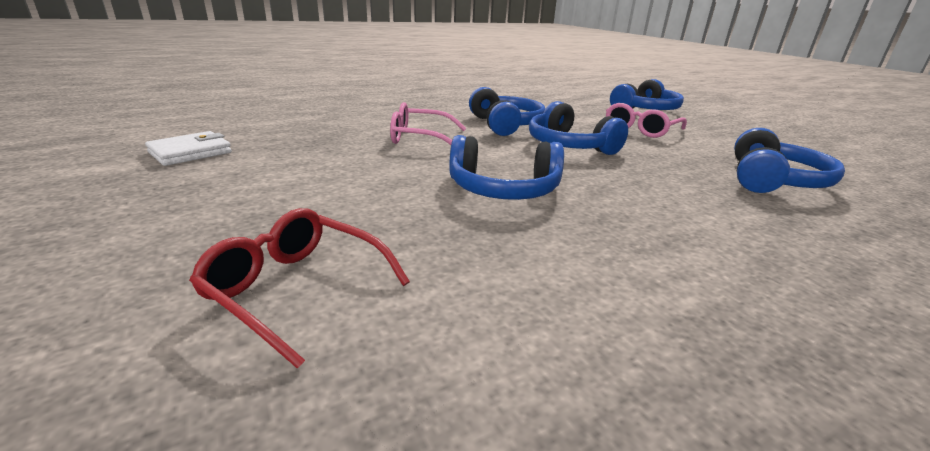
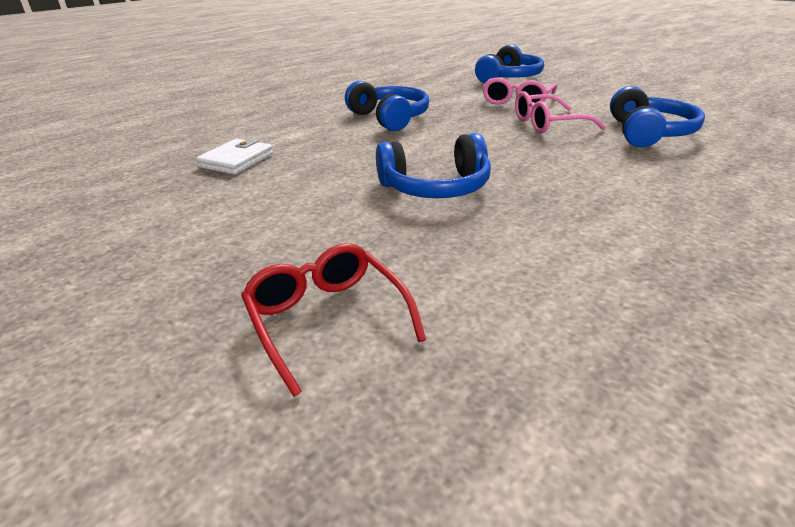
camera: 15 degrees left, 5 degrees up
(190, 152) = (81, 213): white wallet -> white wallet (237, 160)
(296, 289) = (327, 319): red glasses -> red glasses turned 45 degrees clockwise
(420, 138) = (316, 148): pink glasses -> pink glasses (548, 124)
(569, 146) = (464, 130): blue headphones -> none

